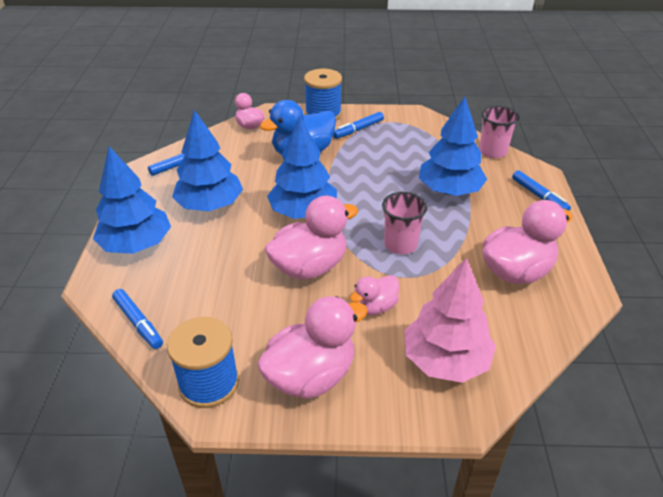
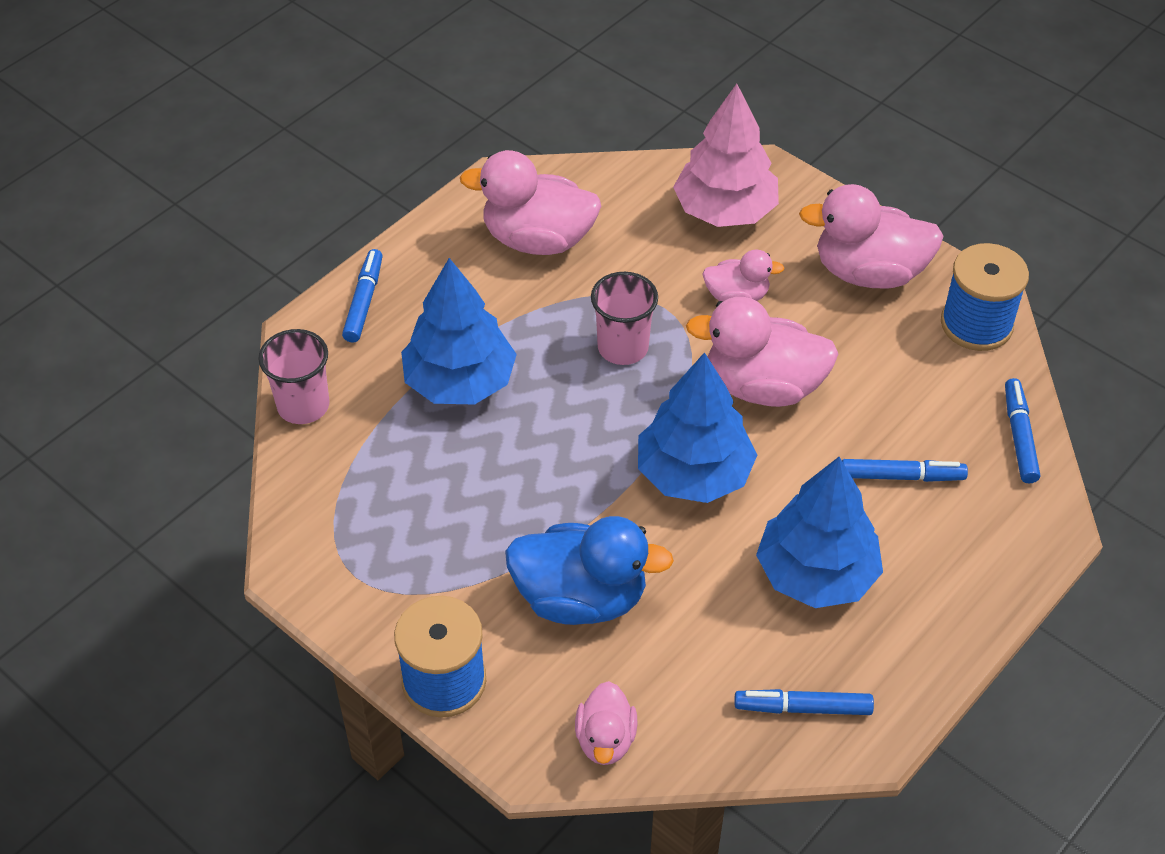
camera: 140 degrees left, 10 degrees up
(136, 244) = (966, 563): blue tree -> none
(358, 129) = (433, 593): blue marker -> blue marker (901, 476)

